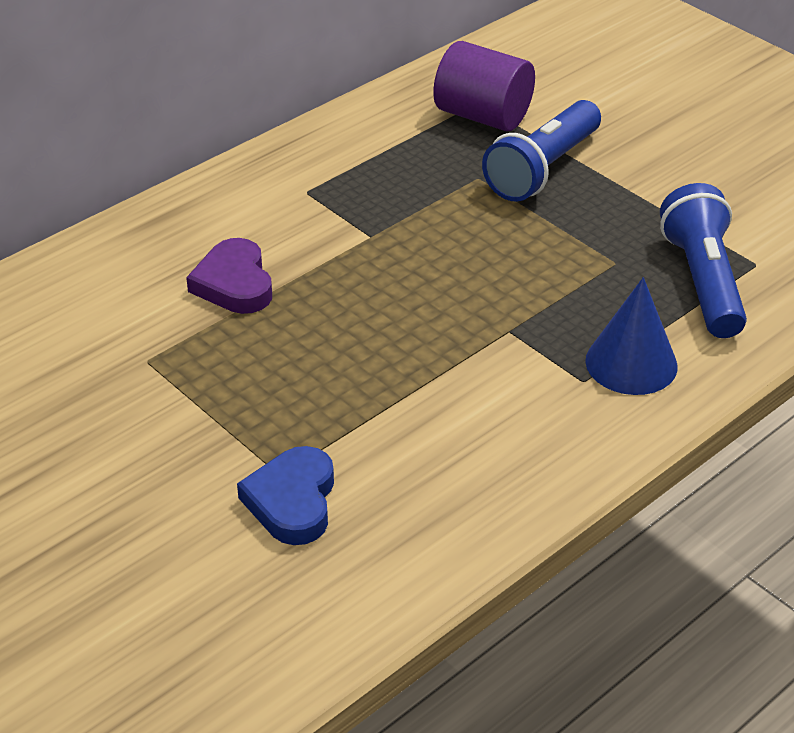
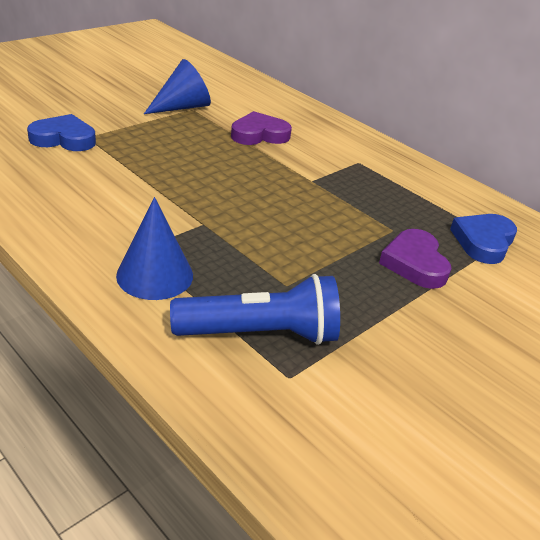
camera: 85 degrees right, 5 degrees down
(139, 373) = (182, 107): none -> blue cone
(483, 116) = (483, 242): purple cylinder -> blue heart
(543, 169) = (414, 263): blue flashlight -> purple heart

